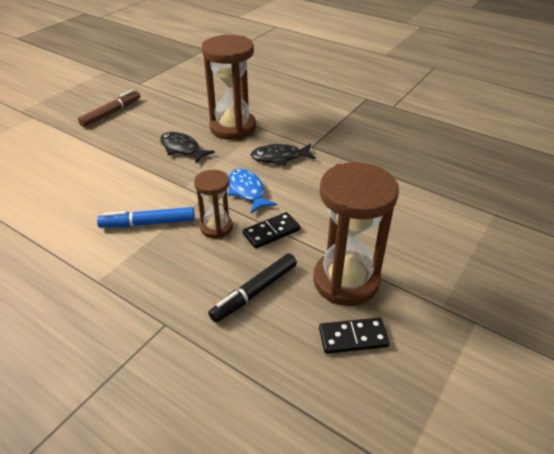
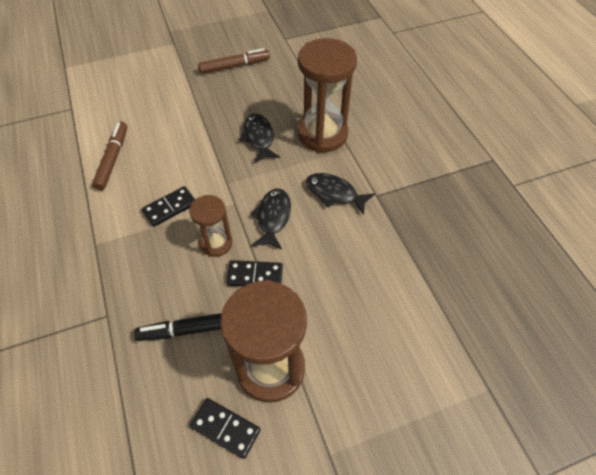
camera: 35 degrees right, 15 degrees up
(52, 214) = (113, 159): none -> brown marker
(148, 223) = (170, 207): blue marker -> black domino
(247, 191) = (273, 217): blue fish -> black fish

